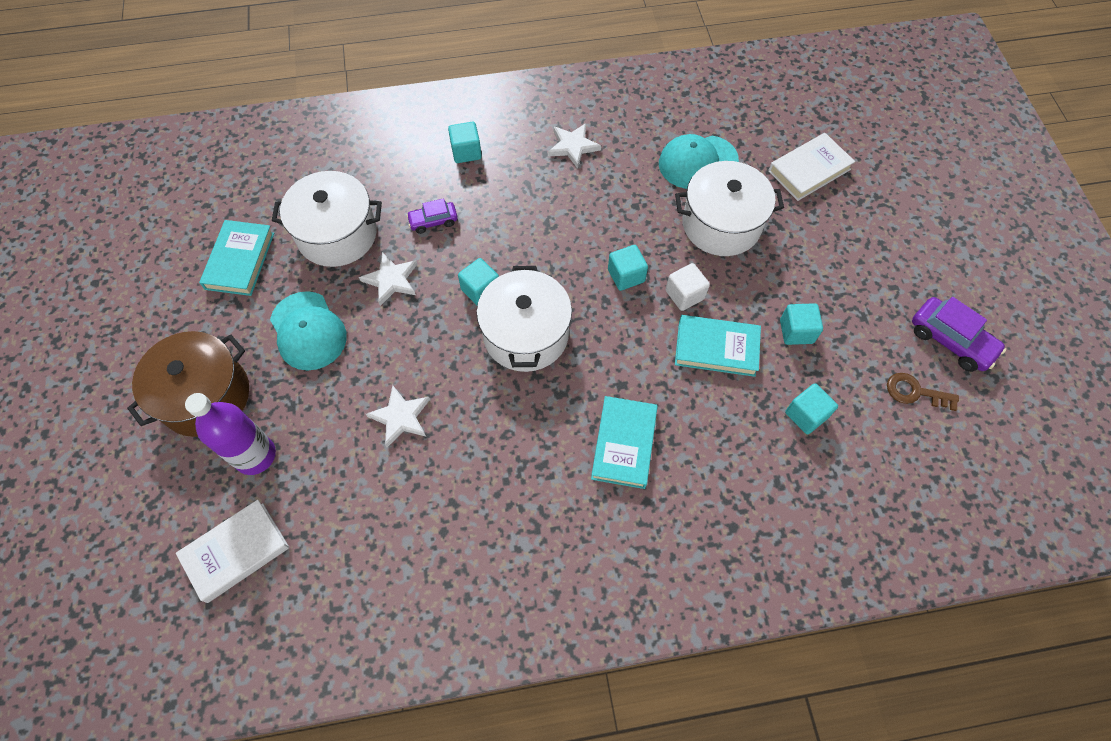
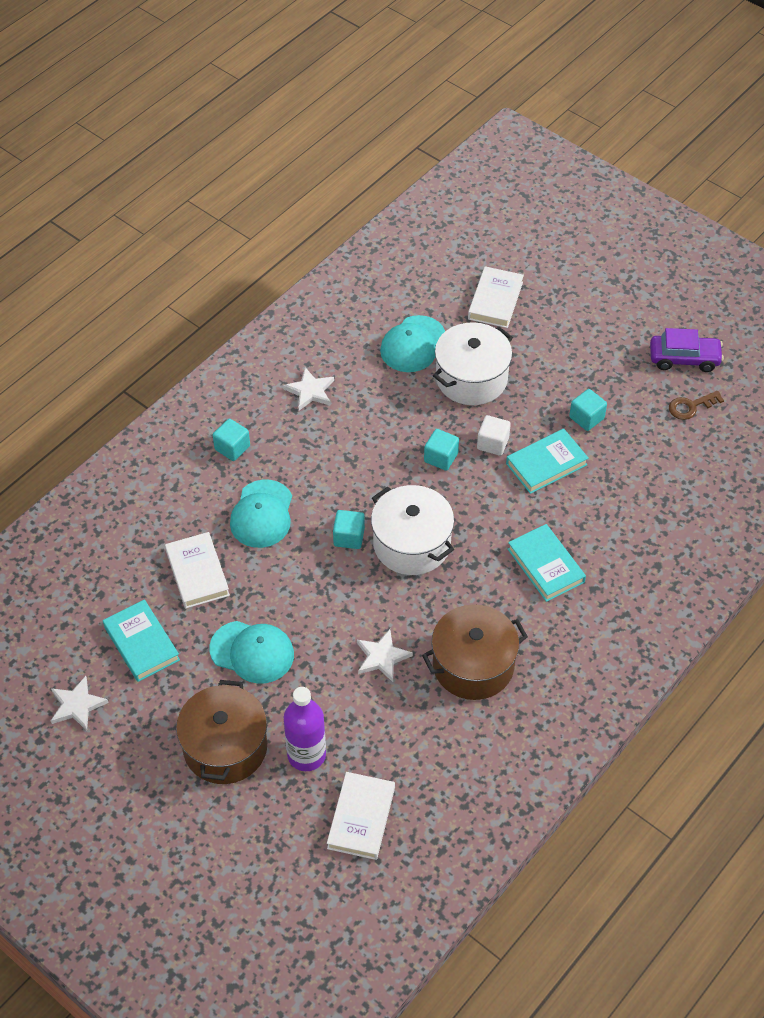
camera: 40 degrees left, 10 degrees down
(337, 234) = (197, 573): white pot -> white book
(391, 280) = (275, 575): white star -> white star (77, 705)
(433, 221) = (262, 514): purple car -> turquoise cap
(467, 488) = (473, 665): none -> brown pot
(806, 415) = (639, 467): turquoise cube -> none

